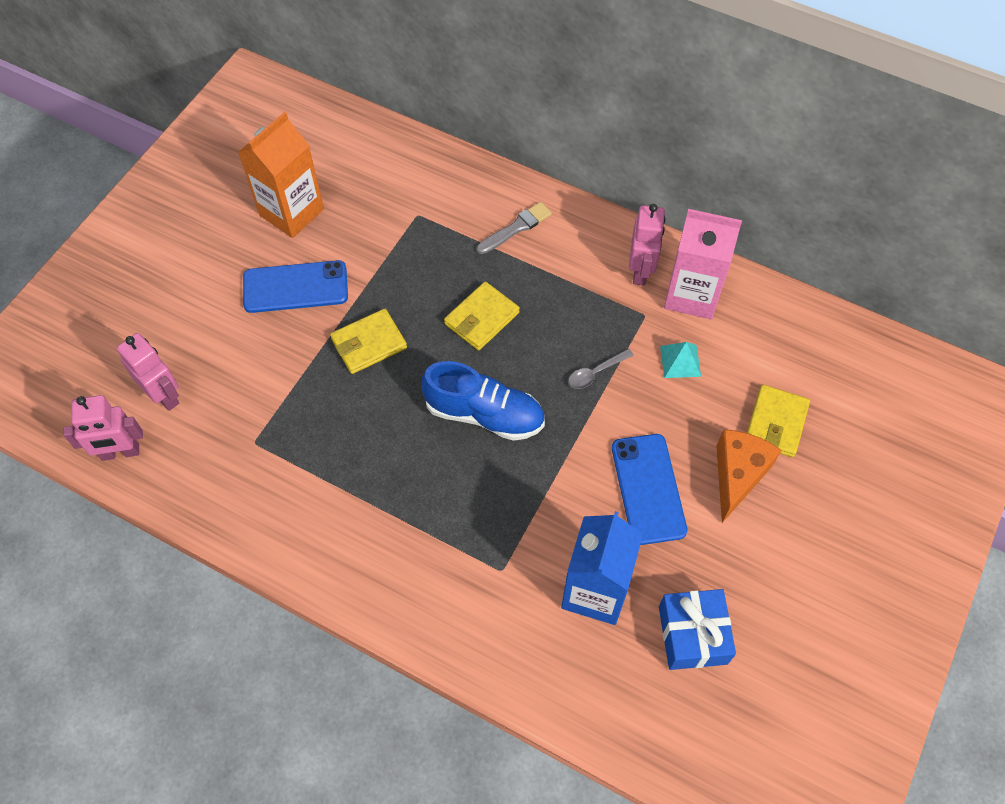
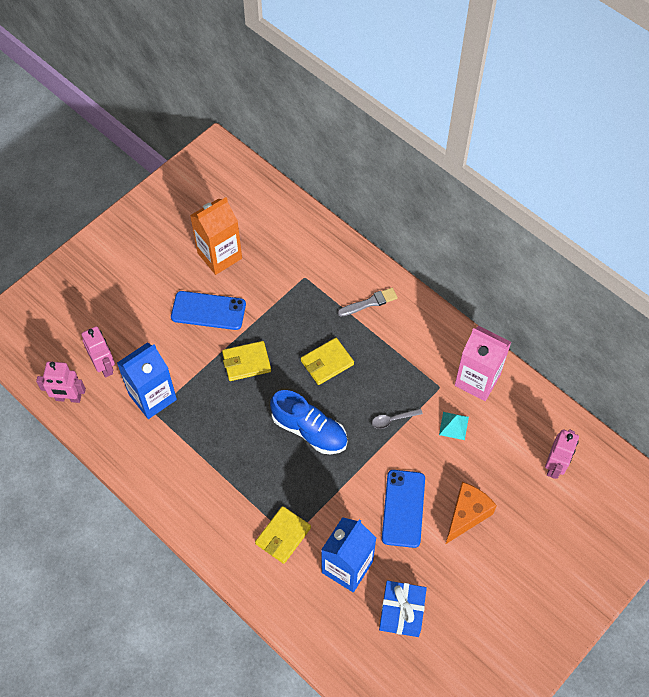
camera: 15 degrees right, 0 degrees up
(246, 422) = (152, 397): none -> blue carton
(641, 271) = (447, 354): pink robot -> pink robot (555, 466)
(776, 423) = (505, 485): yellow wallet -> yellow wallet (283, 536)

